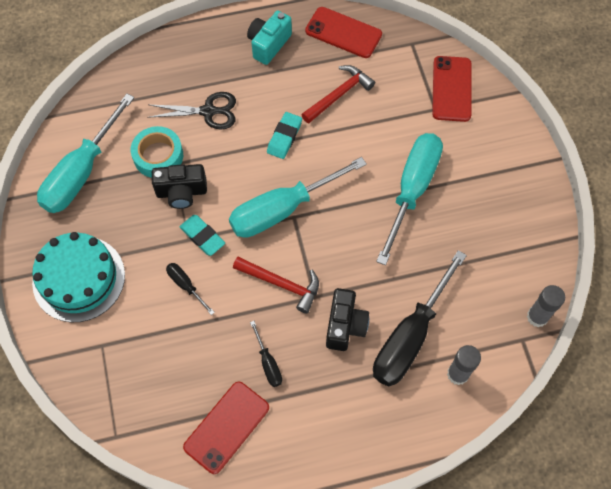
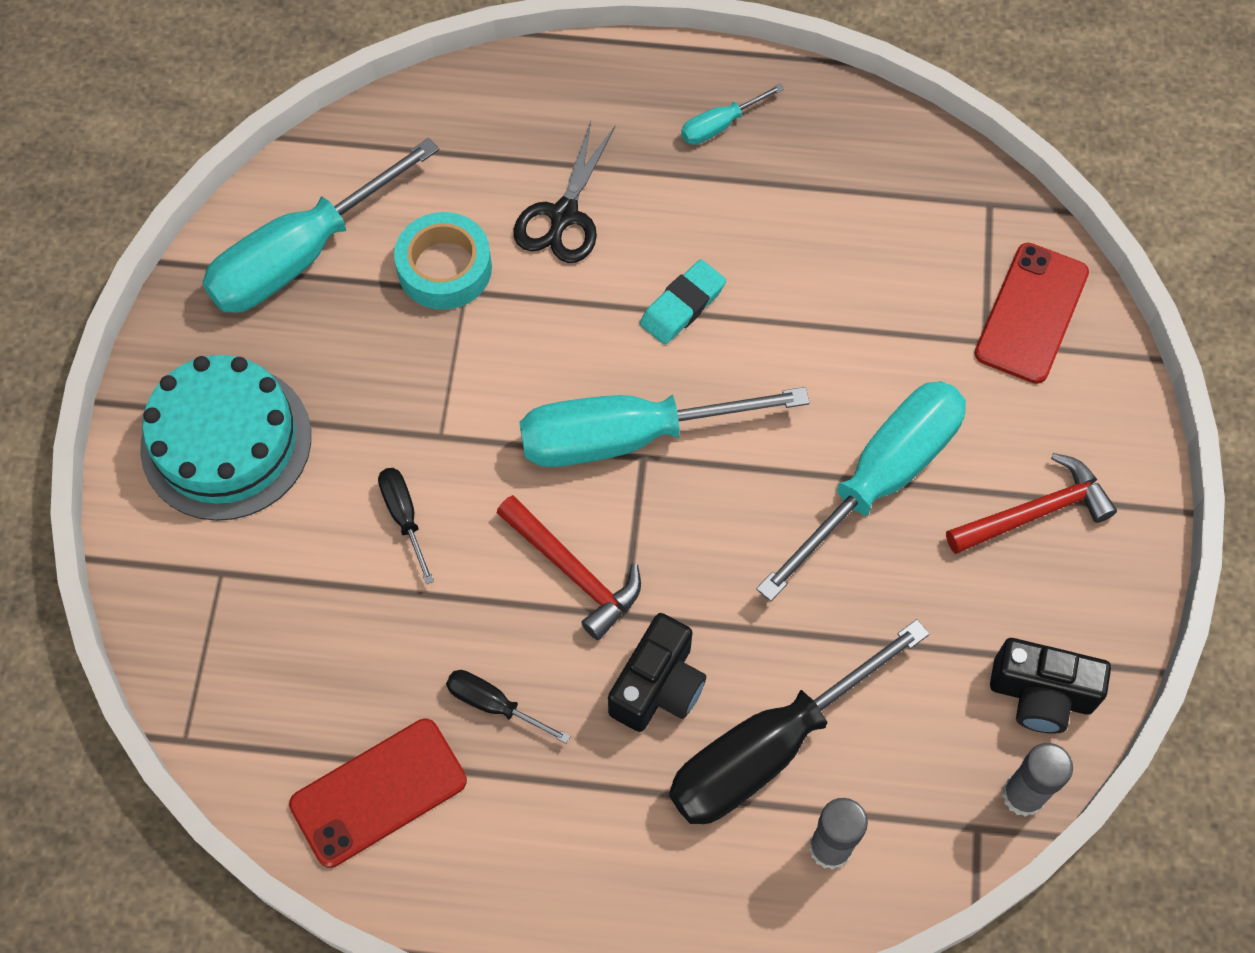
camera: 20 degrees right, 0 degrees up
(181, 192) = (460, 347): black camera -> black camera (1041, 695)
(202, 236) = (466, 439): turquoise eraser -> none
(208, 111) = (563, 215): black scissors -> black scissors turned 90 degrees clockwise
(268, 44) = (720, 125): turquoise camera -> turquoise screwdriver
(268, 363) = (494, 705): black screwdriver -> black screwdriver turned 120 degrees clockwise
(339, 95) = (813, 258): red hammer -> red hammer (1034, 512)
(343, 33) = (867, 145): red phone -> none

